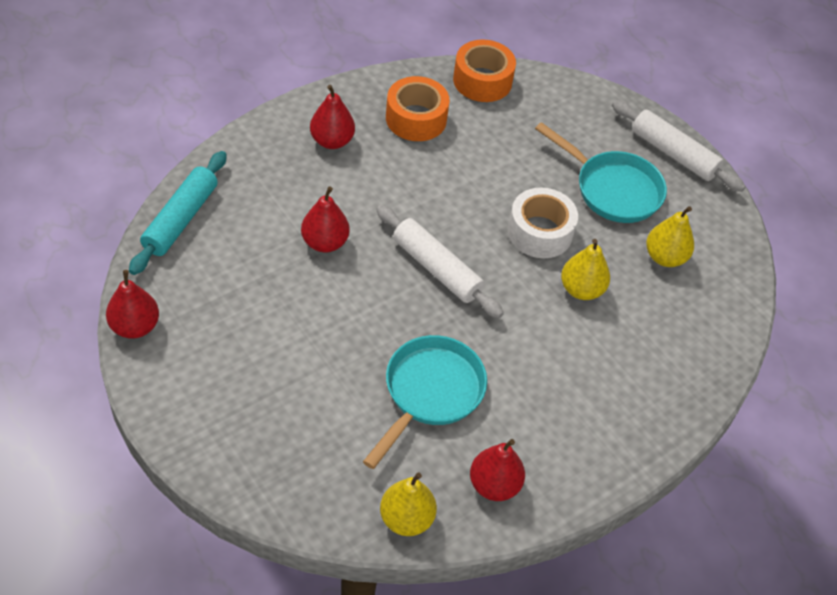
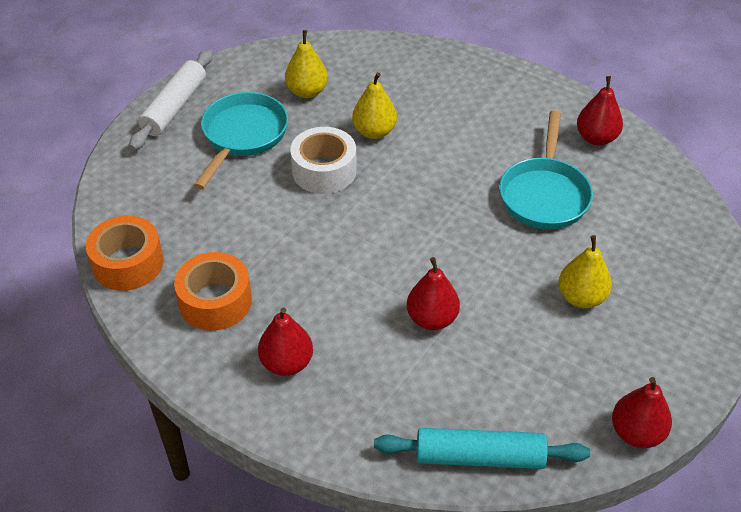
camera: 105 degrees left, 5 degrees down
(406, 519) = (663, 177): yellow pear -> yellow pear (581, 297)
(430, 393) = (544, 195): turquoise pan -> turquoise pan turned 90 degrees counterclockwise
(436, 269) = (411, 227): white rolling pin -> none

